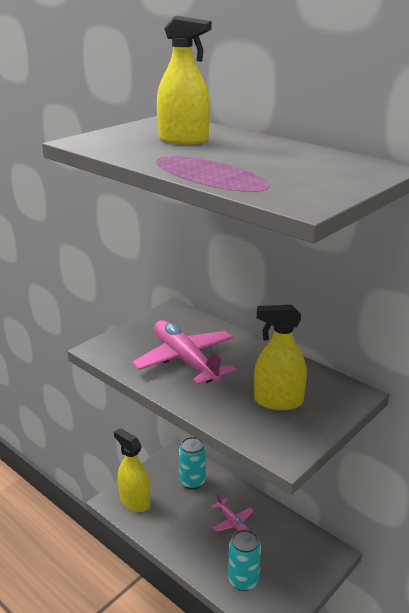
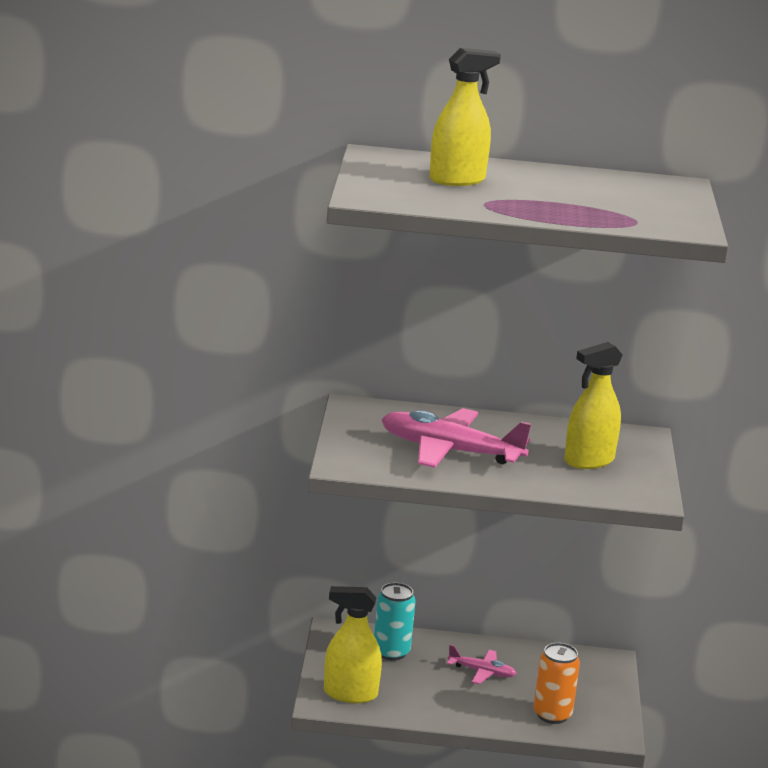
camera: 40 degrees left, 5 degrees down
(243, 580) = (552, 715): turquoise can -> orange can

